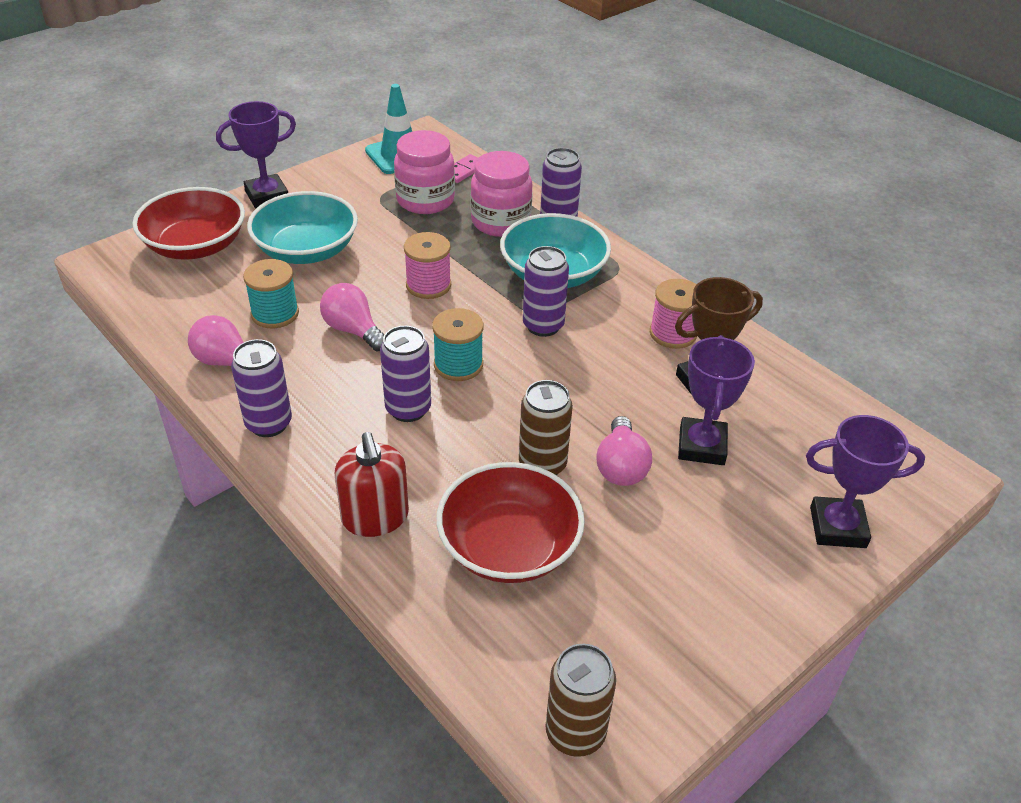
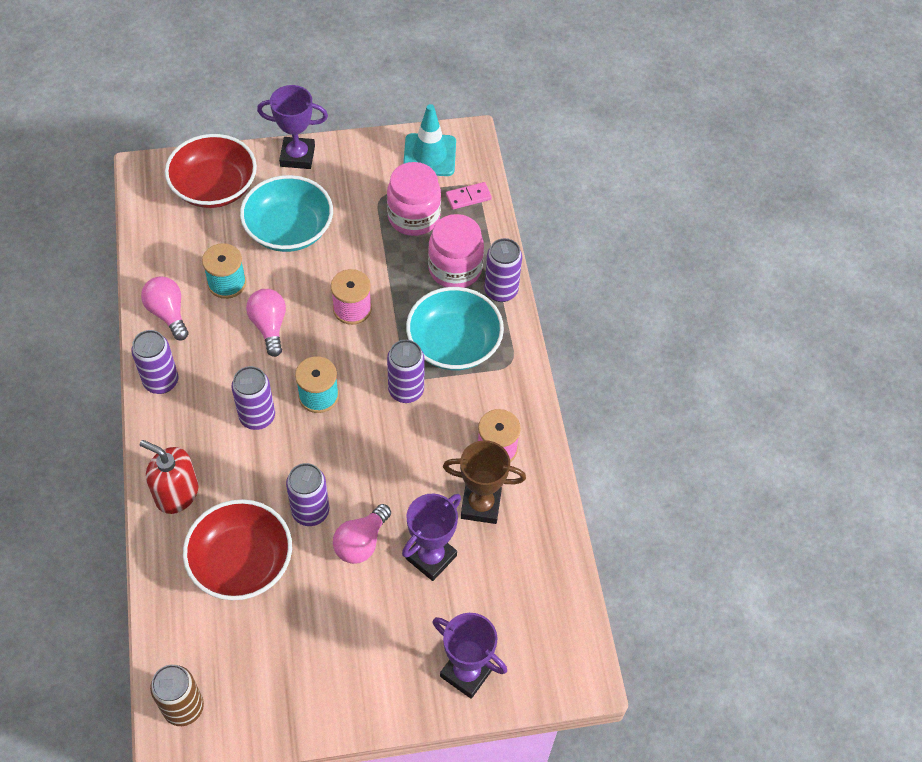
camera: 30 degrees right, 15 degrees up
(375, 517) = (176, 493): red soap dispenser -> red soap dispenser turned 105 degrees clockwise
(542, 465) = (310, 512): brown can -> purple can

